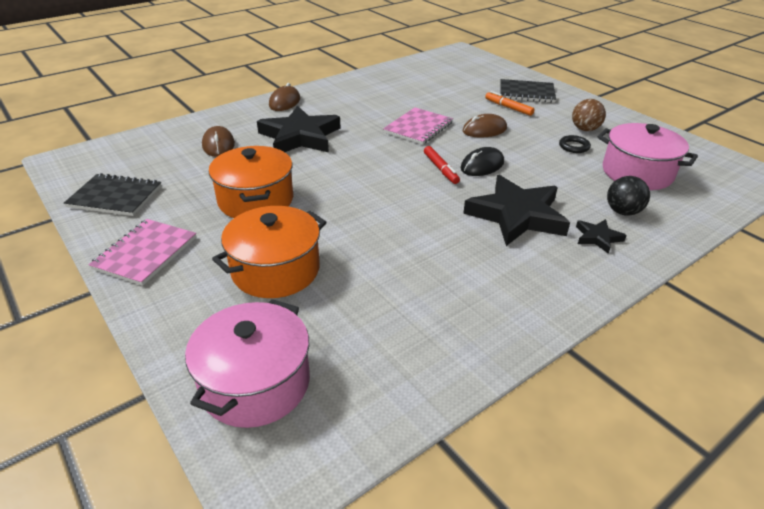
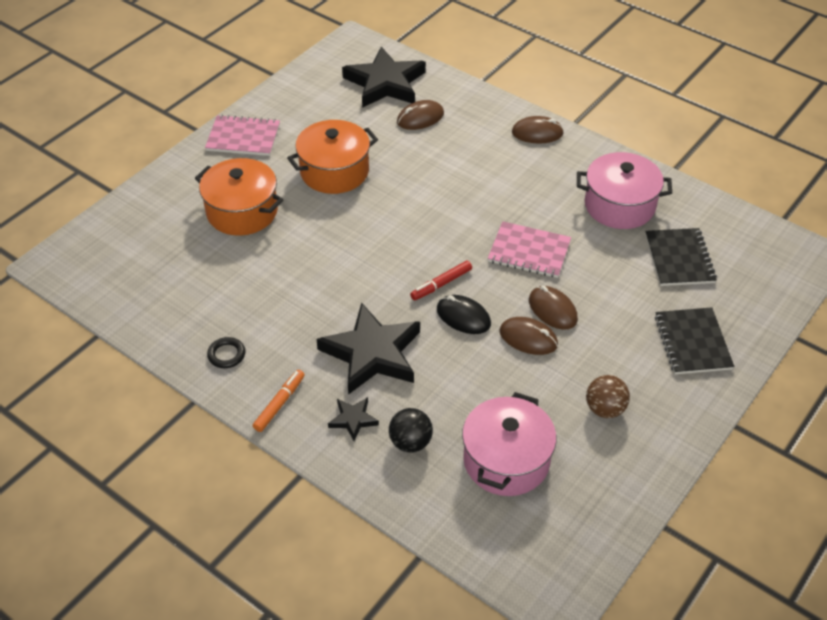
camera: 75 degrees right, 10 degrees up
(115, 197) = (311, 92): black notebook -> black notebook (679, 259)
(255, 383) = (126, 235): pink pot -> pink pot (619, 205)
(300, 136) = (463, 166): black star -> black star (385, 83)
(508, 107) = (631, 327): orange marker -> orange marker (279, 404)
(512, 143) = (528, 338): none -> brown mouse
(574, 146) = (548, 398): black ring -> black ring (226, 355)

